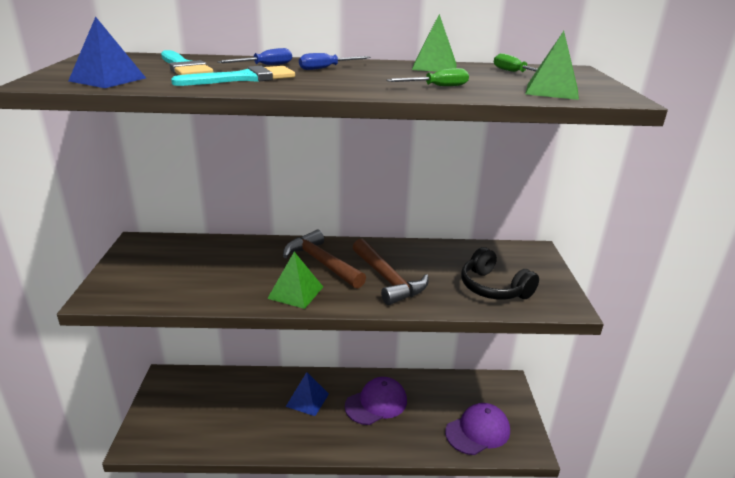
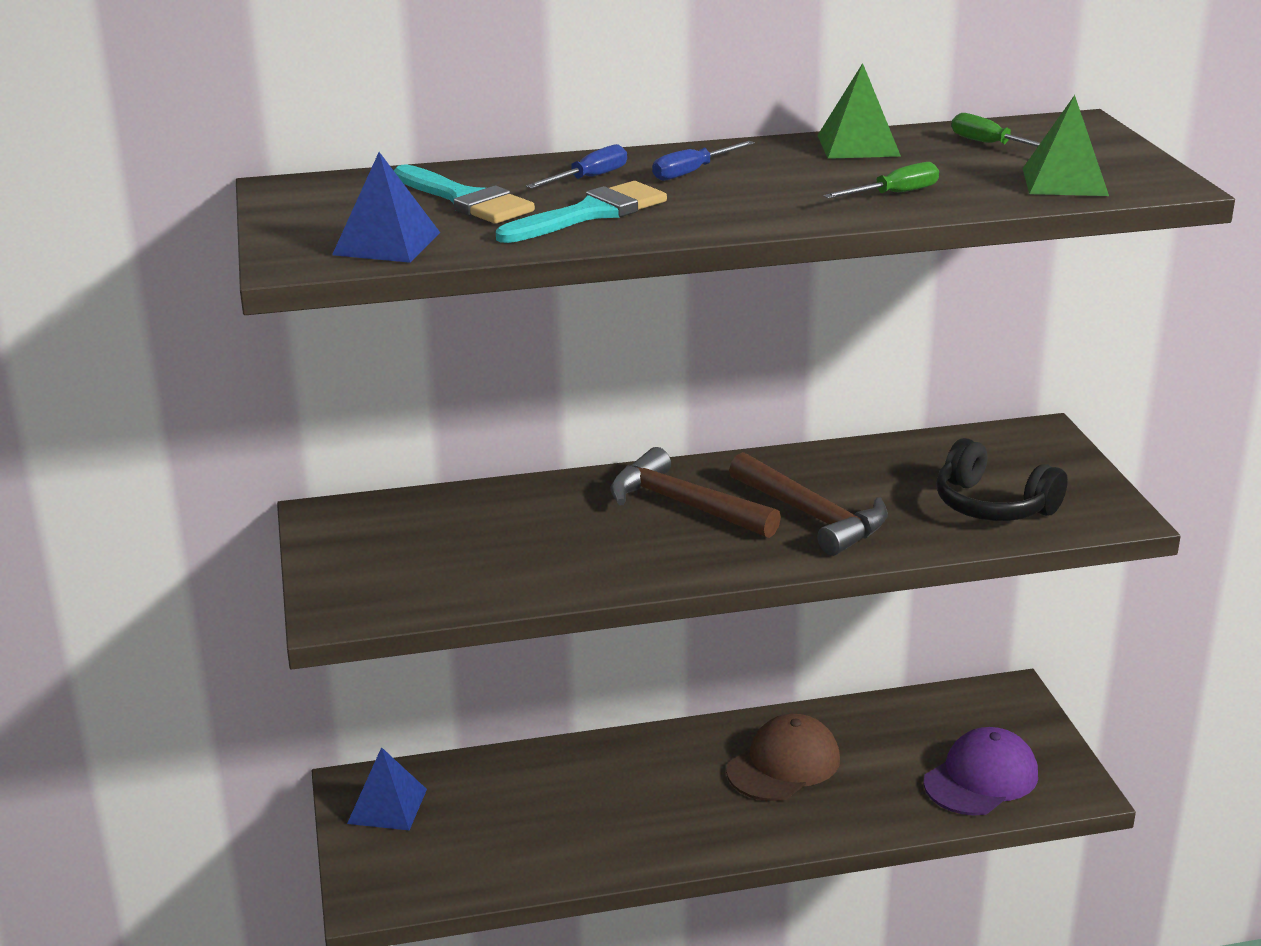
camera: 10 degrees left, 0 degrees up
(295, 292) = (669, 558): green pyramid -> none
(307, 400) = (653, 779): blue pyramid -> blue pyramid (387, 806)
(376, 403) = (783, 764): purple cap -> brown cap

